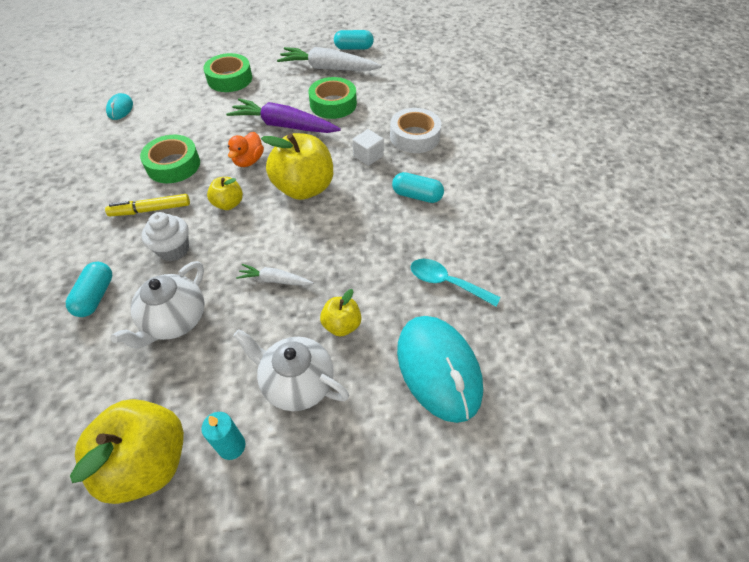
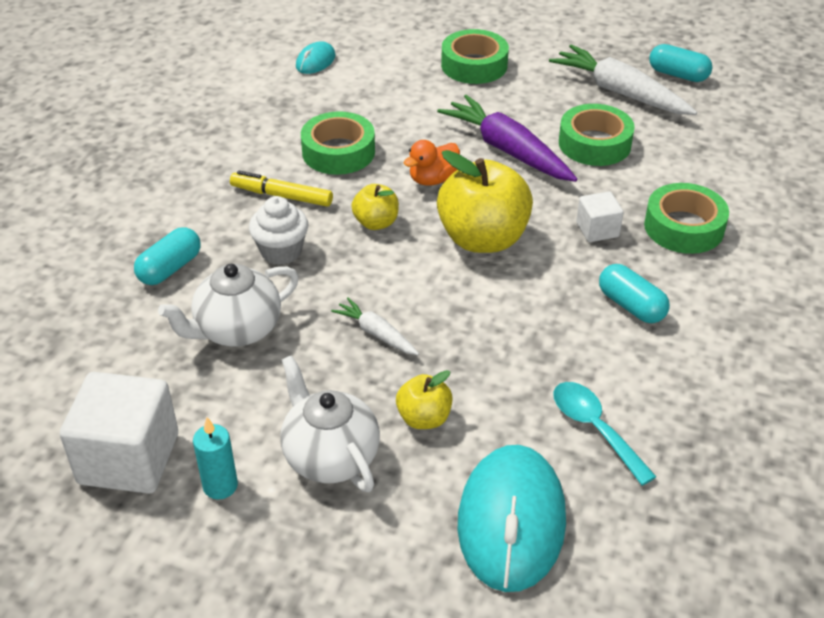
camera: 30 degrees right, 10 degrees down
(148, 461) = (129, 458): yellow apple -> white cube
(414, 136) = (684, 227): white tape -> green tape

